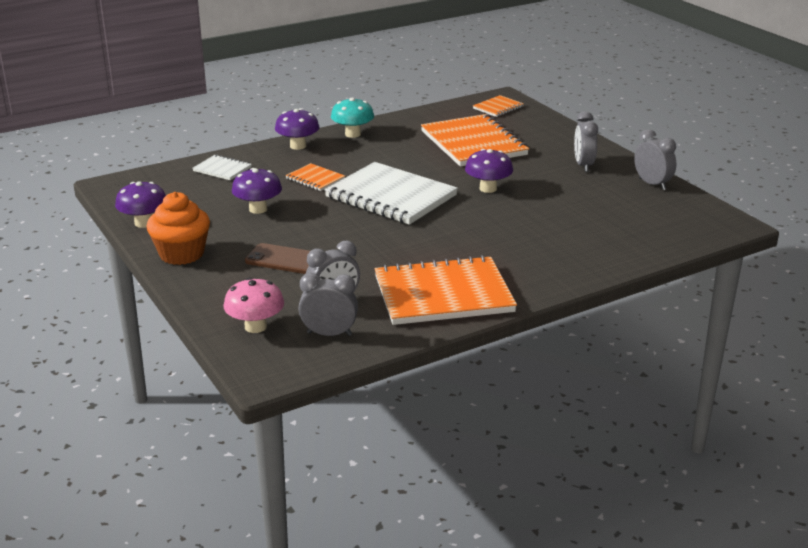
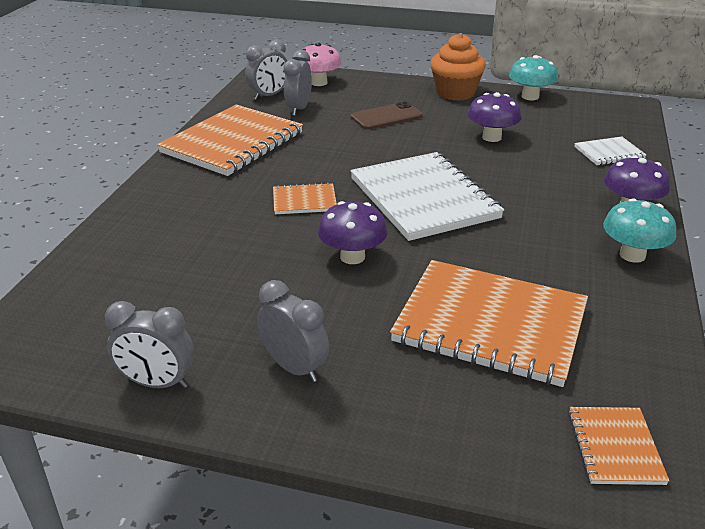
camera: 135 degrees right, 5 degrees up
(144, 223) = (530, 97): purple mushroom -> turquoise mushroom
(315, 179) = (522, 182): orange notebook -> orange notebook (304, 201)
(391, 196) = (423, 198): white notebook -> white notebook turned 75 degrees clockwise

